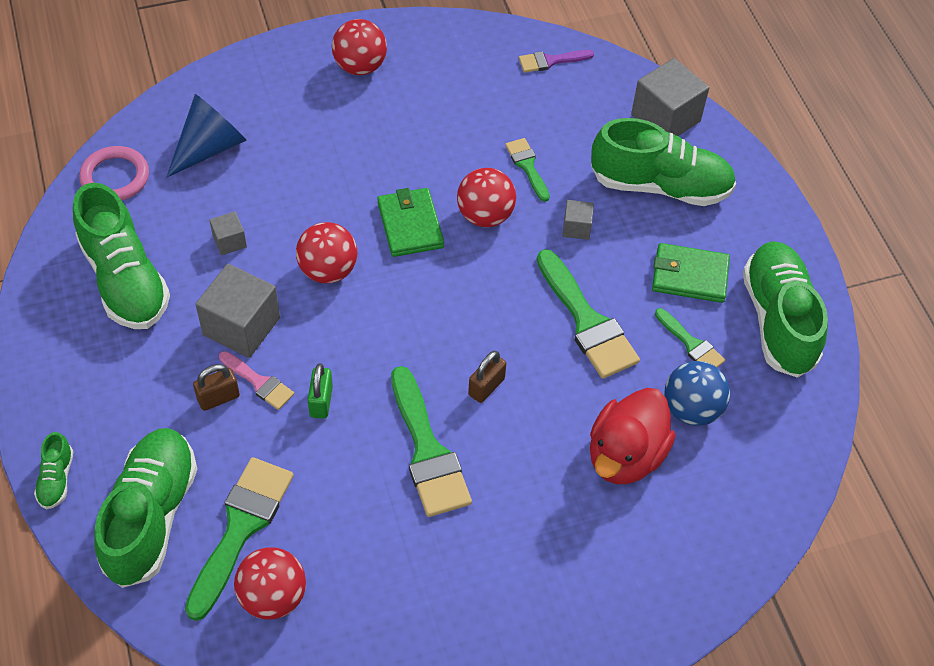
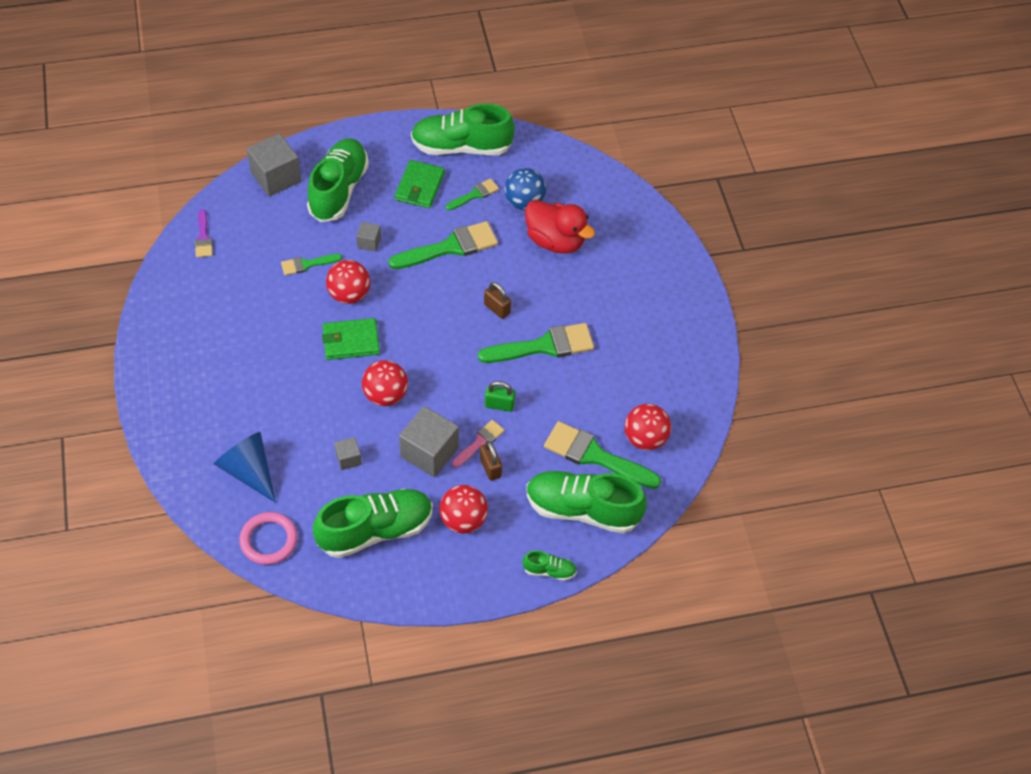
camera: 85 degrees left, 0 degrees up
(360, 66) = (181, 363): red ball -> red ball (463, 520)

